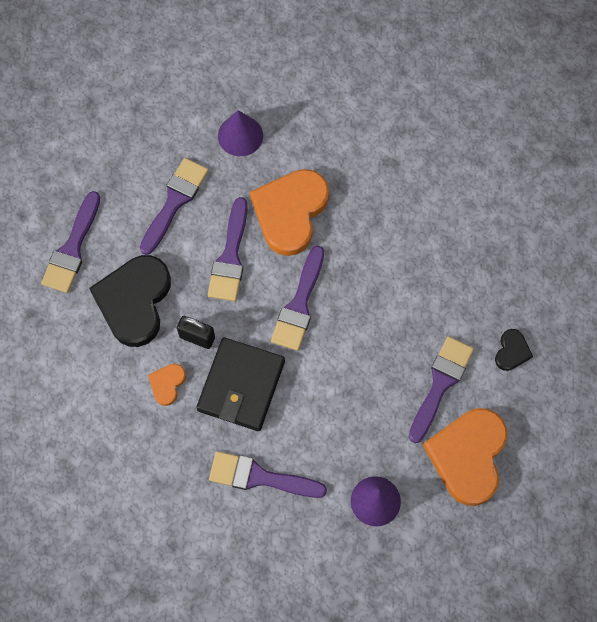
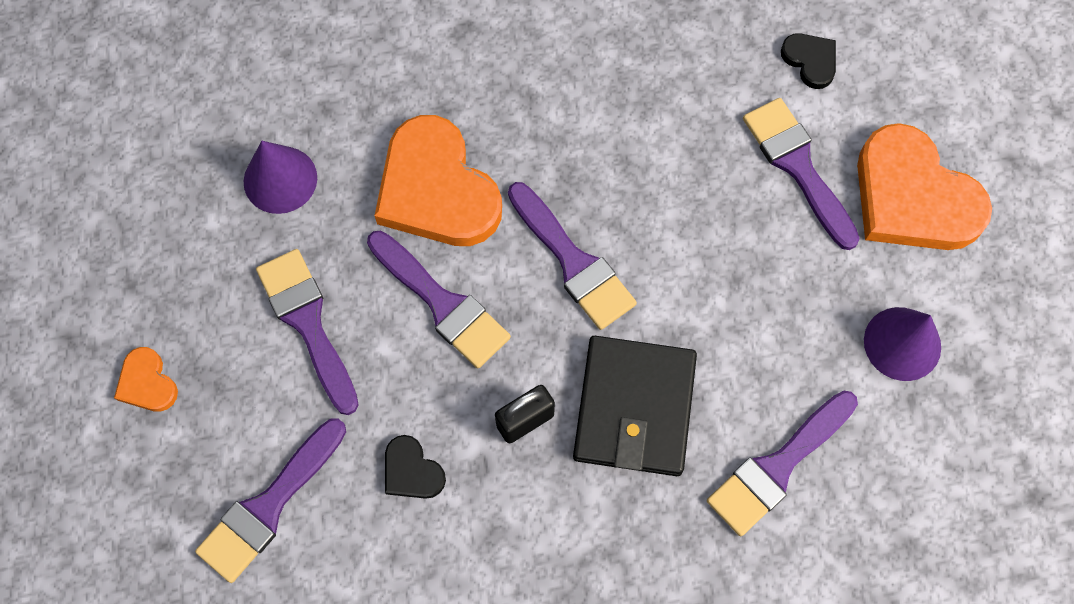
camera: 55 degrees left, 0 degrees up
(72, 248) = (269, 506): purple brush -> purple brush turned 75 degrees clockwise
(134, 301) = (412, 471): black heart -> black heart, size x0.45
(167, 384) = (564, 504): orange heart -> orange heart (147, 383)
(241, 386) = (634, 408): black wallet -> black wallet turned 45 degrees clockwise

